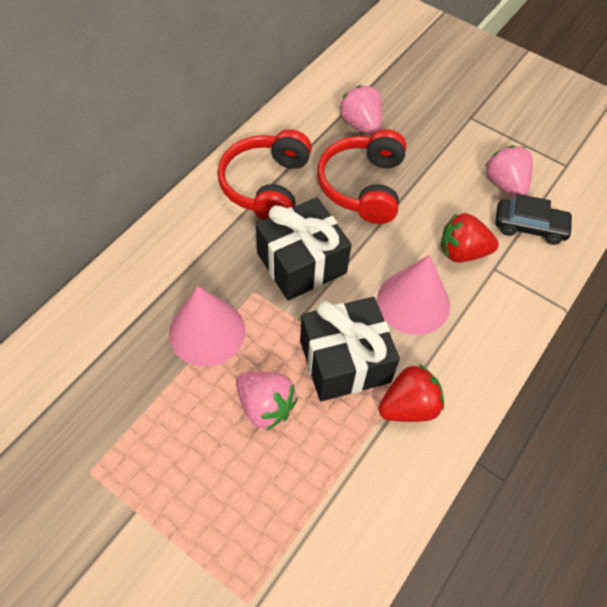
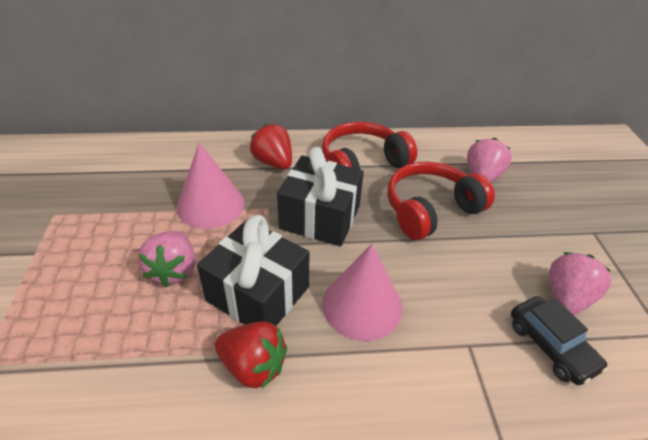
camera: 50 degrees right, 15 degrees down
(462, 252) = (454, 309): red strawberry -> red strawberry (273, 162)

